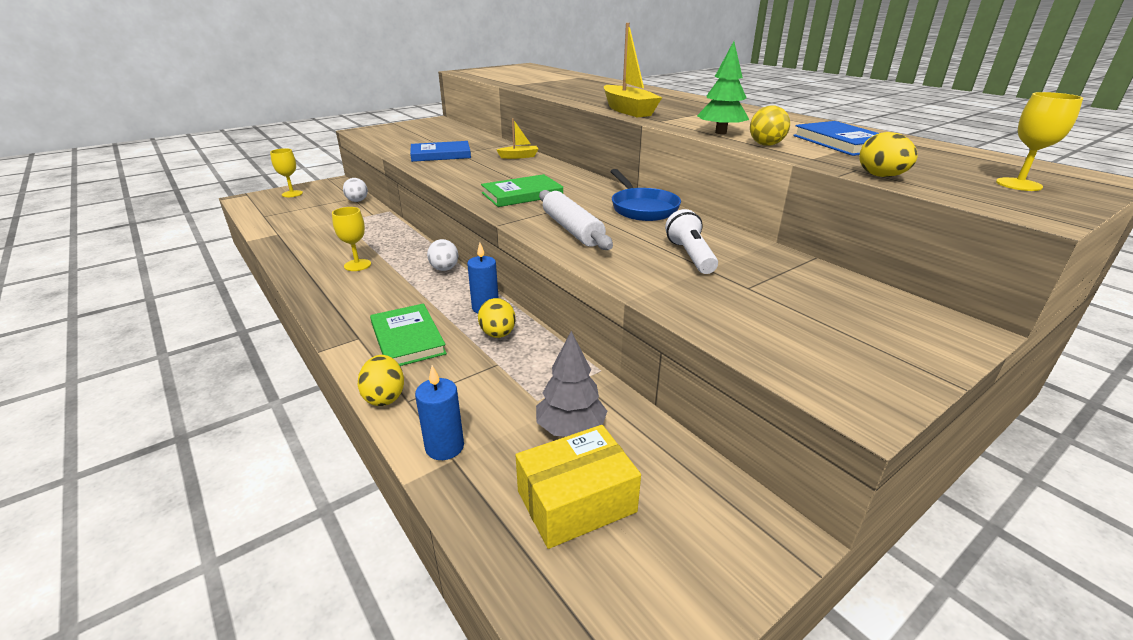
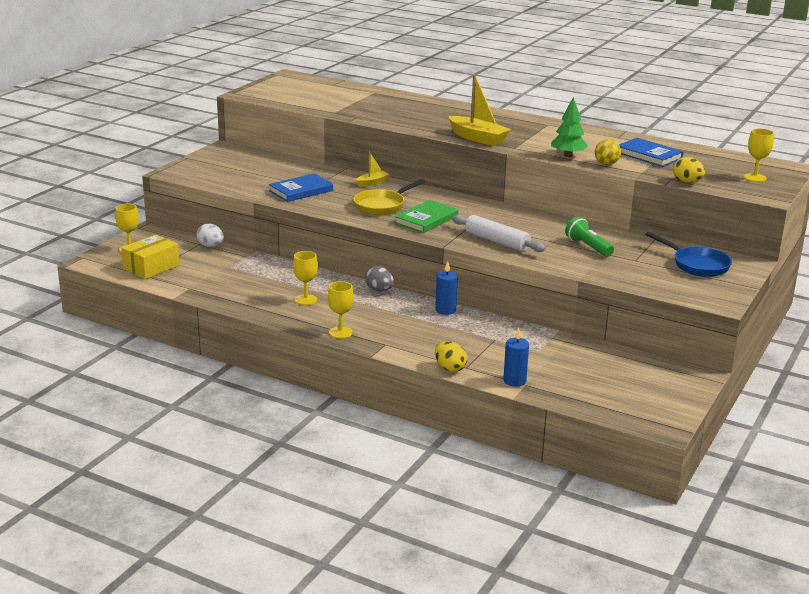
camera: 25 degrees left, 5 degrees down
(334, 310) = (340, 332): none -> yellow goblet
(407, 339) = (419, 338): green book -> none
(444, 269) = (379, 290): white egg -> grey egg
(496, 176) = (382, 205): none -> yellow pan
(498, 334) = (474, 324): yellow egg -> none
(570, 429) = (571, 359): grey tree -> none
(576, 501) = (603, 385): yellow box -> yellow box (151, 267)
(642, 208) = (524, 217): blue pan -> blue pan (697, 265)
(690, 256) = (588, 247): white flashlight -> green flashlight

